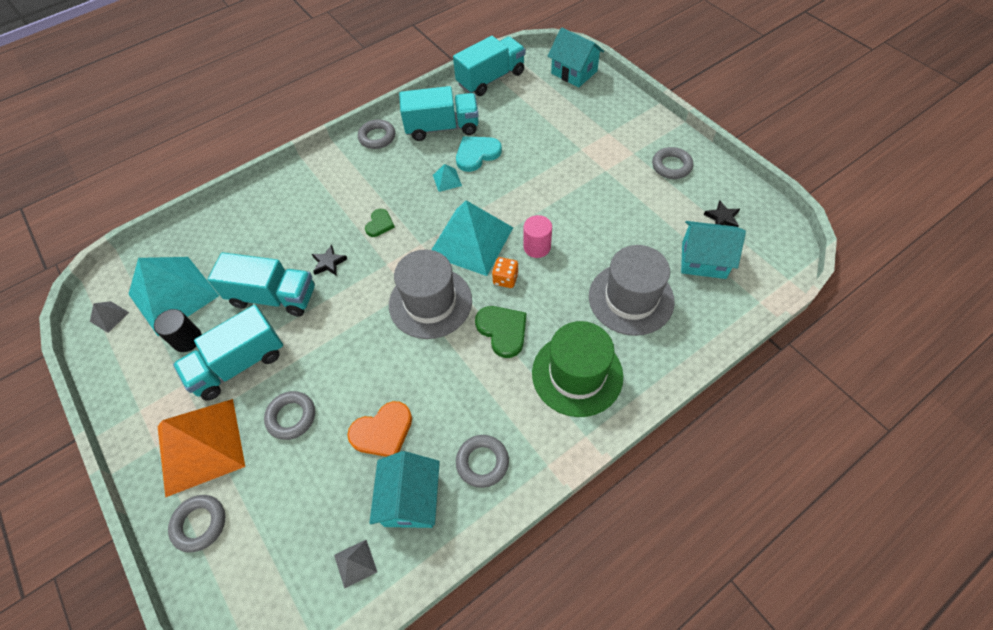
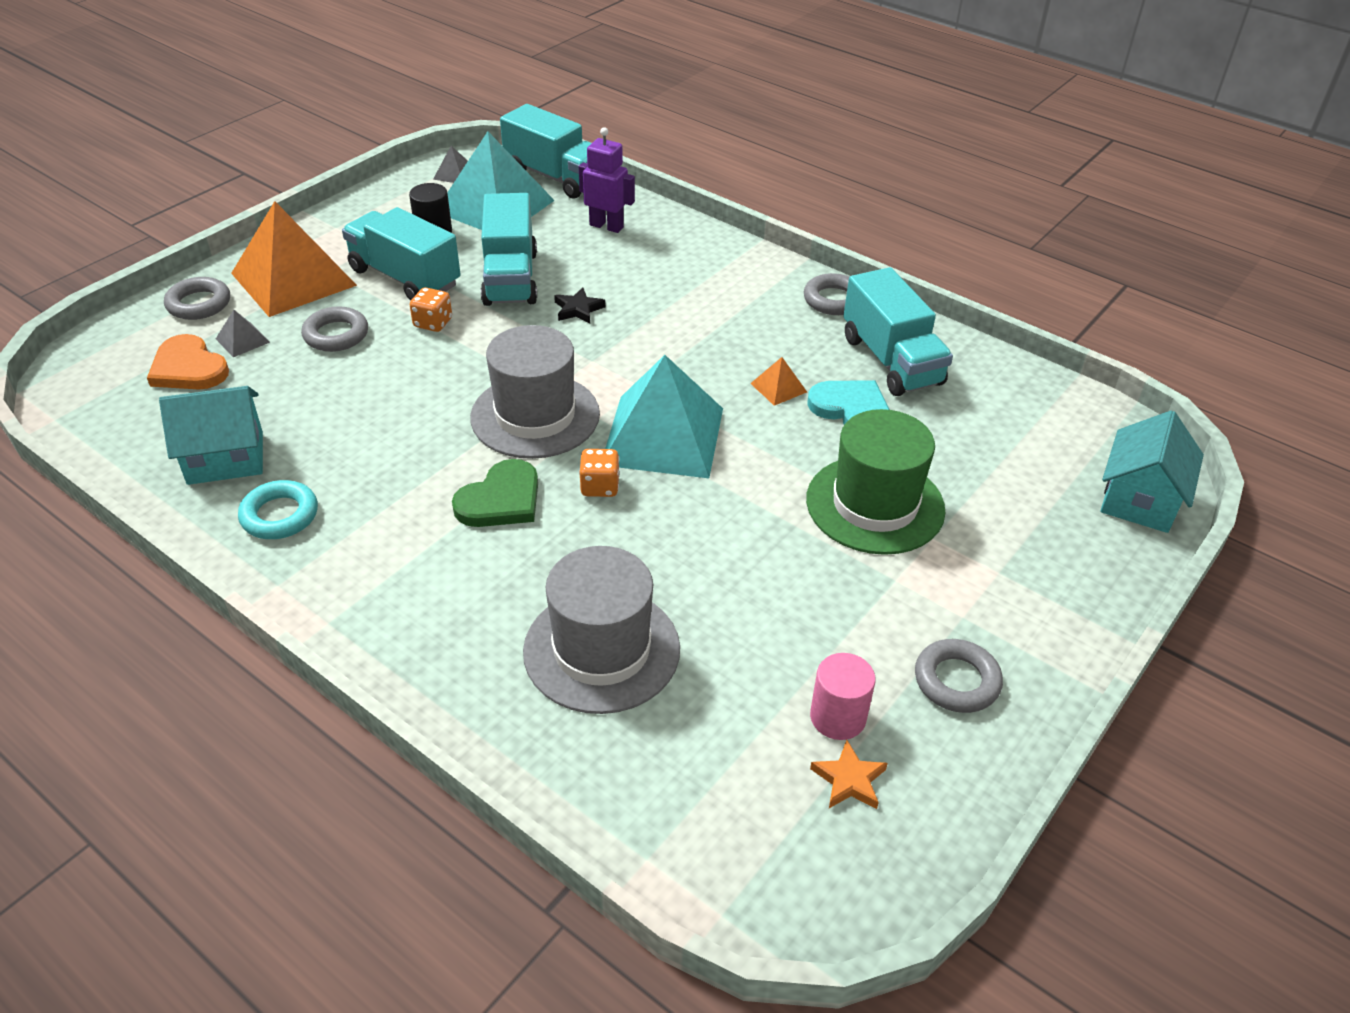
camera: 70 degrees right, 15 degrees down
(239, 231) = (606, 226): none -> purple robot
(305, 351) = (433, 323): none -> orange dice
(355, 563) = (144, 429): grey pyramid -> grey pyramid (242, 340)
(379, 224) = (662, 339): green heart -> none
(383, 431) = (321, 414): orange heart -> orange heart (188, 368)
(447, 180) = (778, 387): turquoise pyramid -> orange pyramid
(482, 462) = (280, 515): grey ring -> turquoise ring
(491, 79) = (1045, 394): turquoise truck -> turquoise truck (555, 177)
(537, 247) = (676, 513): pink cylinder -> pink cylinder (838, 717)
(577, 374) = (436, 597): green hat -> green hat (875, 504)
(703, 260) = (724, 754): turquoise house -> none
(722, 218) = (849, 780): black star -> orange star

